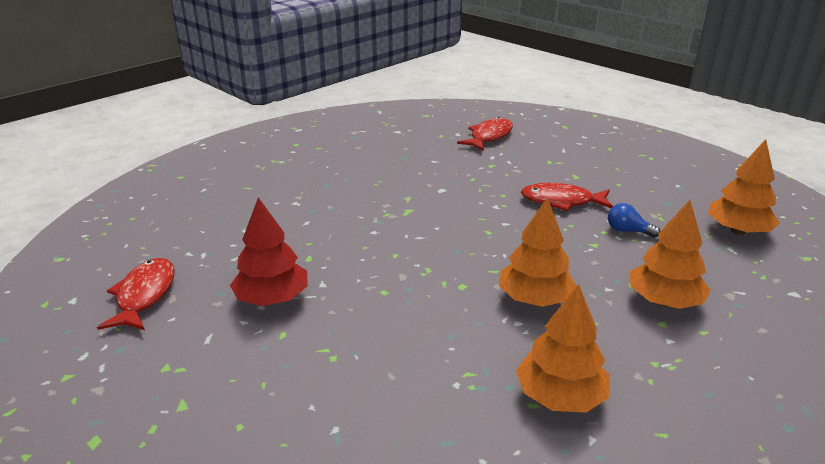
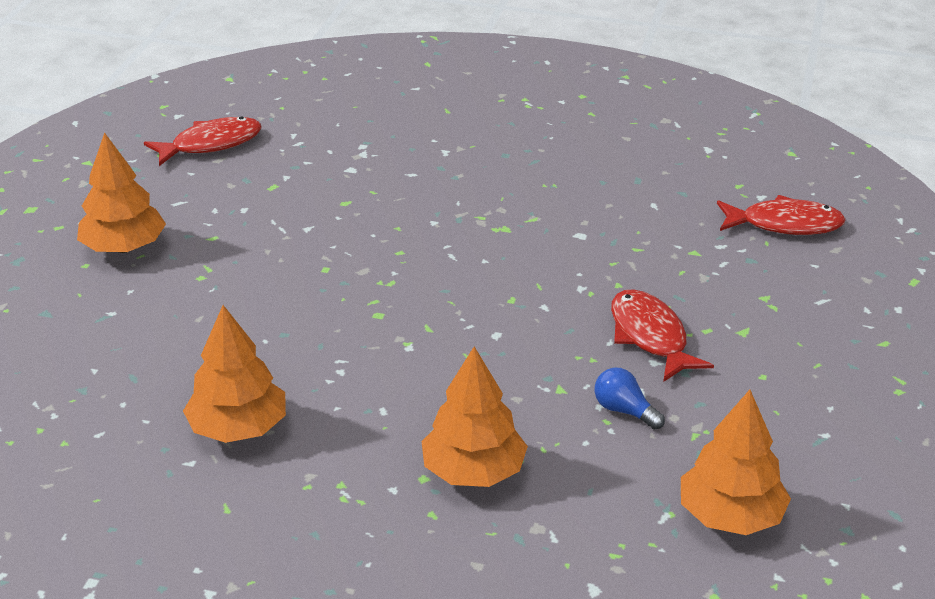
camera: 60 degrees right, 5 degrees up
(272, 298) = (260, 210): red tree -> none
(534, 299) = (394, 371): orange tree -> orange tree (124, 247)
(628, 231) = (624, 411): blue light bulb -> blue light bulb turned 45 degrees counterclockwise

